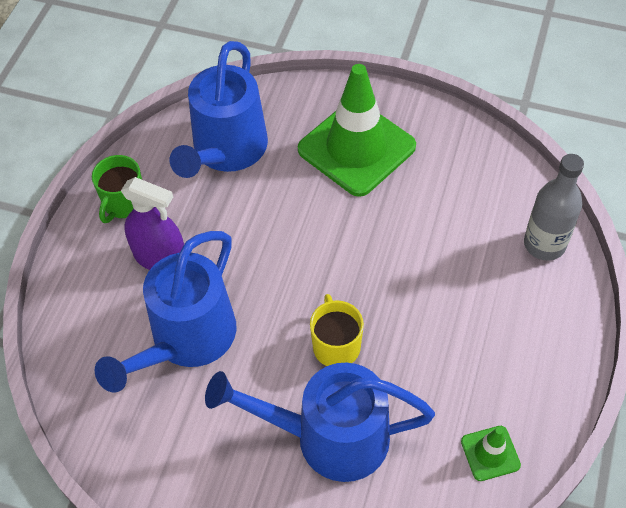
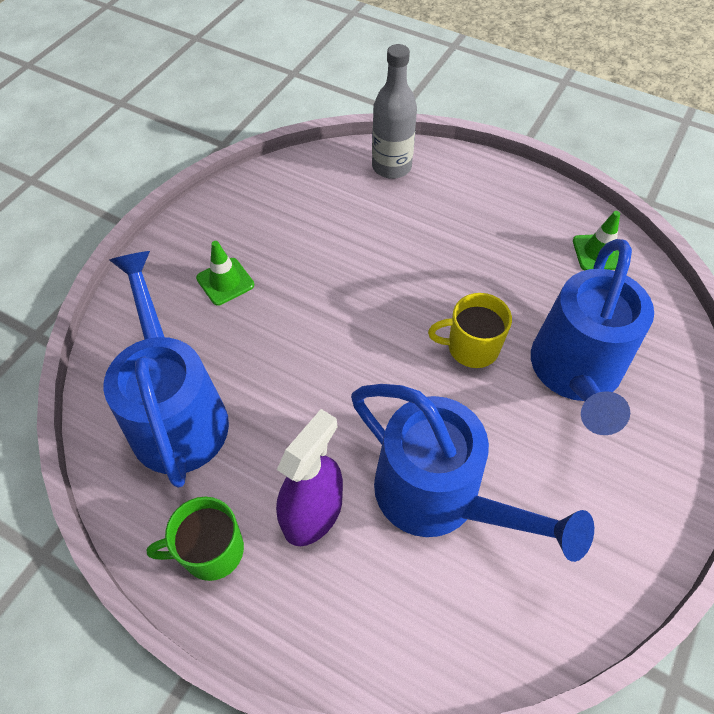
camera: 80 degrees left, 0 degrees up
(124, 203) = (211, 551): green mug -> green mug turned 135 degrees clockwise
(226, 152) = (176, 412): blue watering can -> blue watering can turned 135 degrees counterclockwise
(356, 148) = (225, 281): green traffic cone -> green traffic cone, size x0.44

